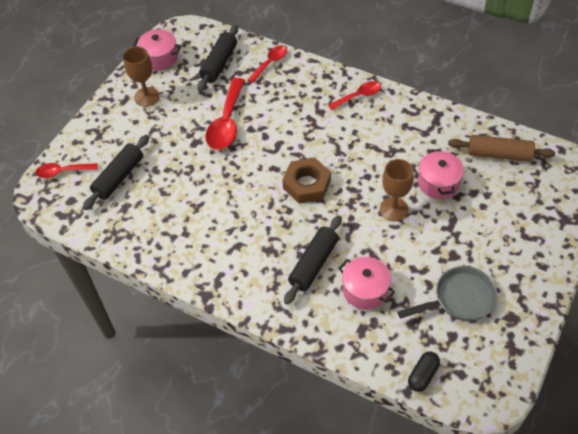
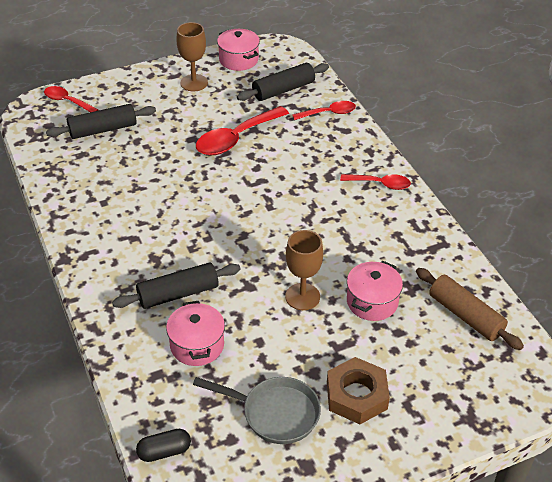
camera: 35 degrees right, 10 degrees down
(307, 184) = (247, 227): brown nut -> brown nut (356, 395)

